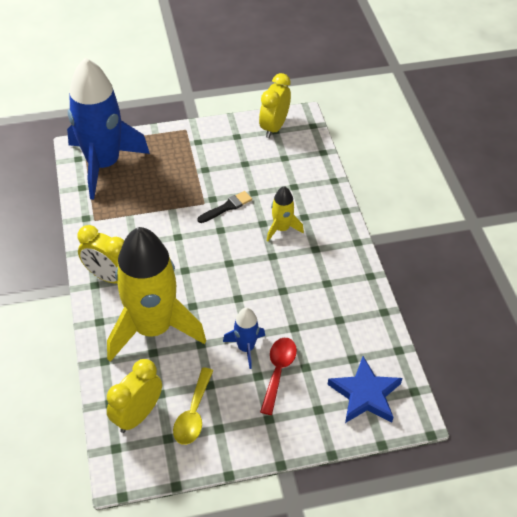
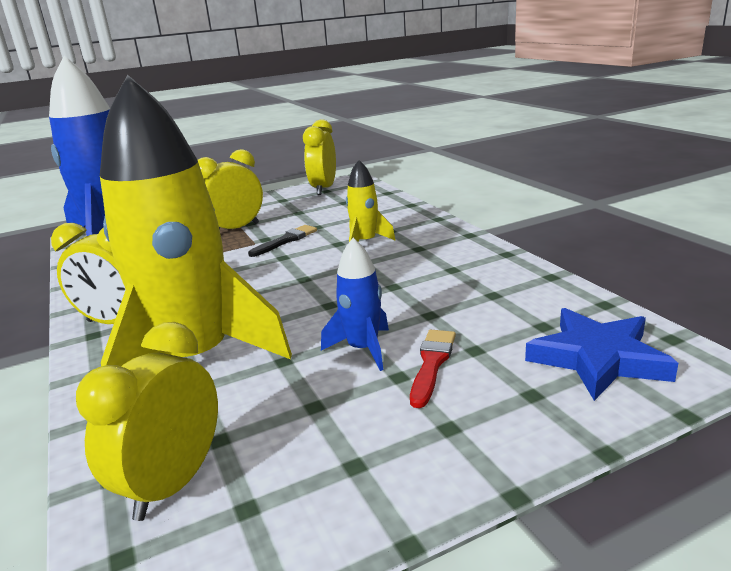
camera: 10 degrees left, 25 degrees down
(193, 176) = (235, 229): none -> yellow clock
(193, 414) = (294, 454): yellow spoon -> none
(278, 371) = (432, 363): red spoon -> red brush

